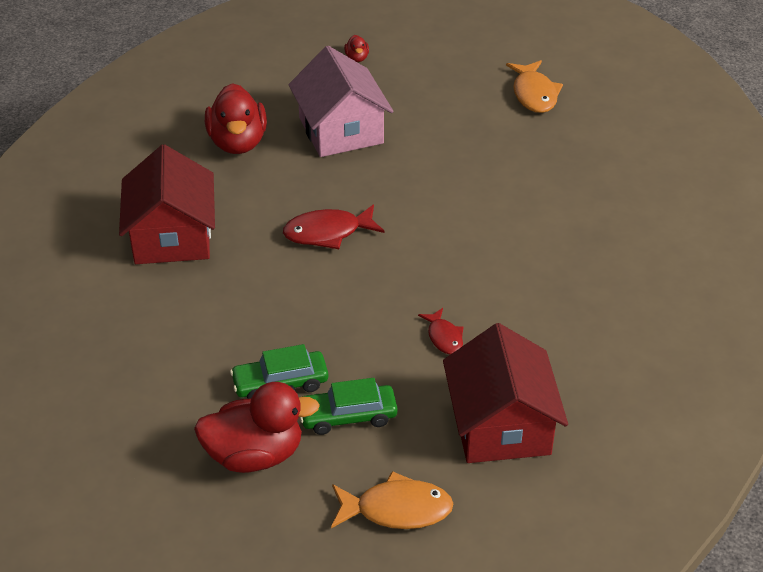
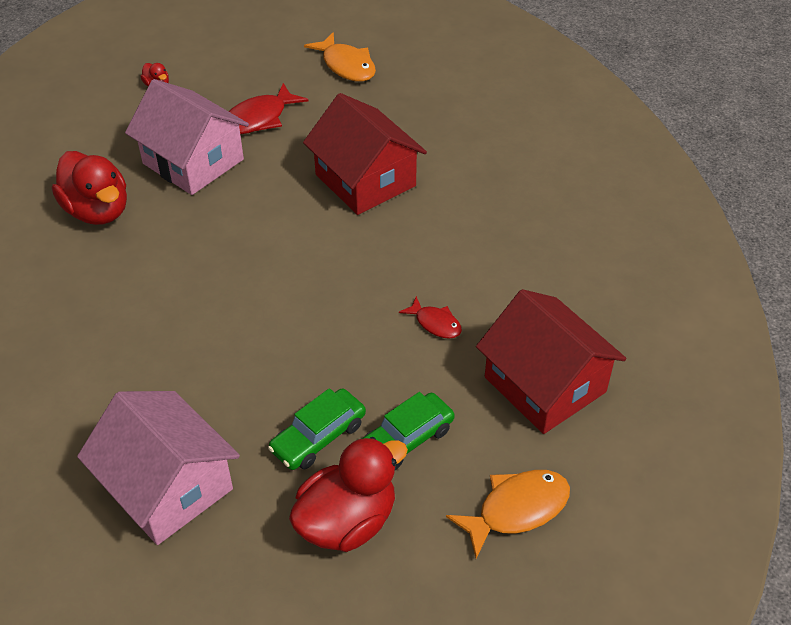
camera: 30 degrees left, 5 degrees up
(142, 369) = (167, 486): none -> pink house
(172, 236) = (98, 333): red house -> red house (365, 180)
(328, 233) = (254, 267): red fish -> red fish (259, 118)

